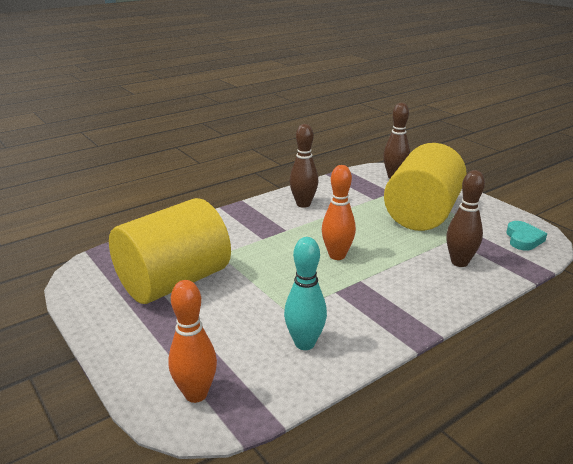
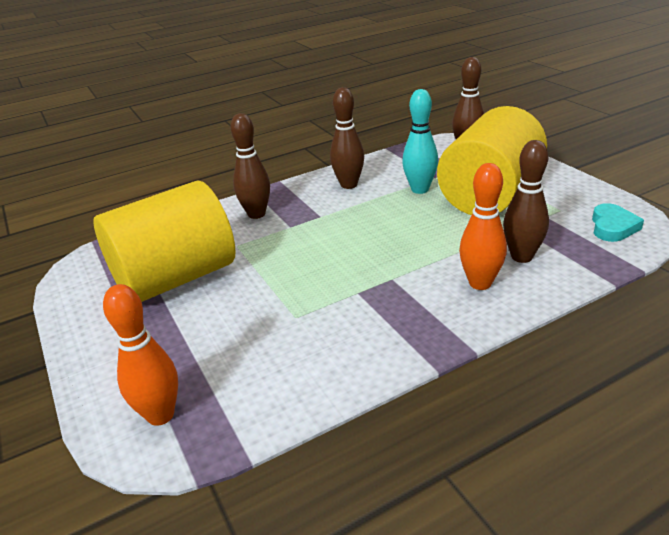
camera: 10 degrees right, 5 degrees up
(230, 228) = (256, 214): none -> brown bowling pin
(304, 343) = (303, 356): turquoise bowling pin -> turquoise bowling pin (420, 189)
(337, 255) = (371, 247): orange bowling pin -> orange bowling pin (480, 283)

